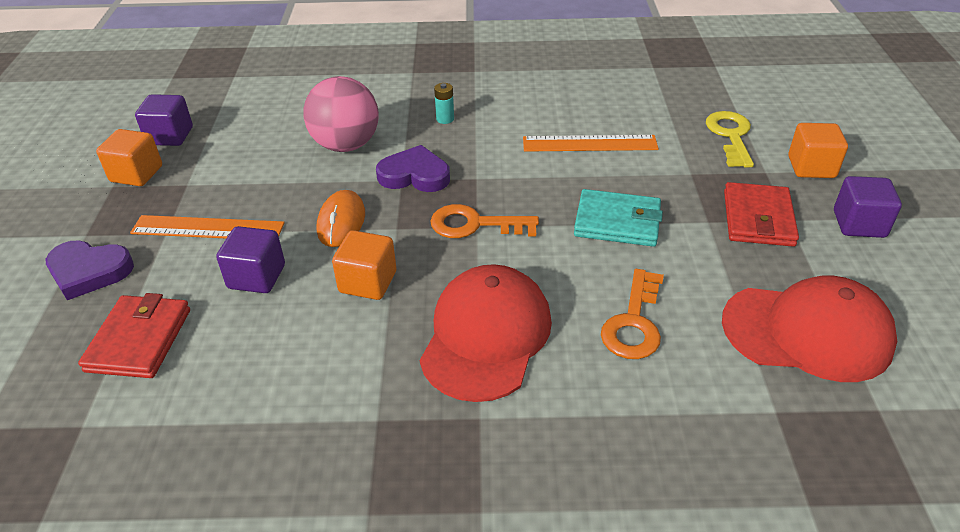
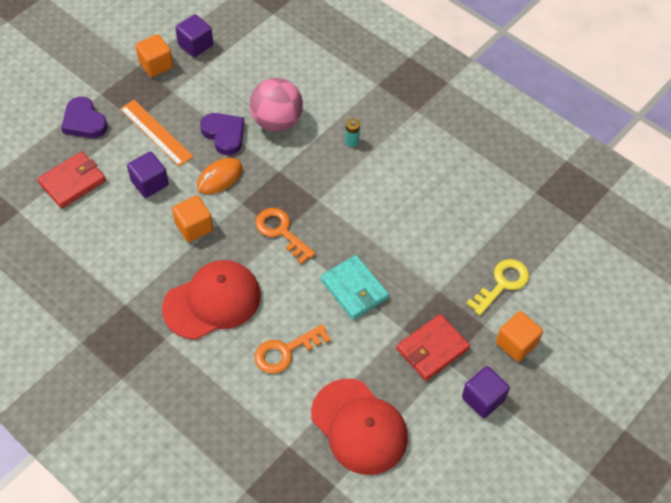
camera: 40 degrees right, 15 degrees up
(414, 175) = (288, 173): purple heart -> purple heart (224, 134)
(589, 143) = (410, 224): orange ruler -> none

